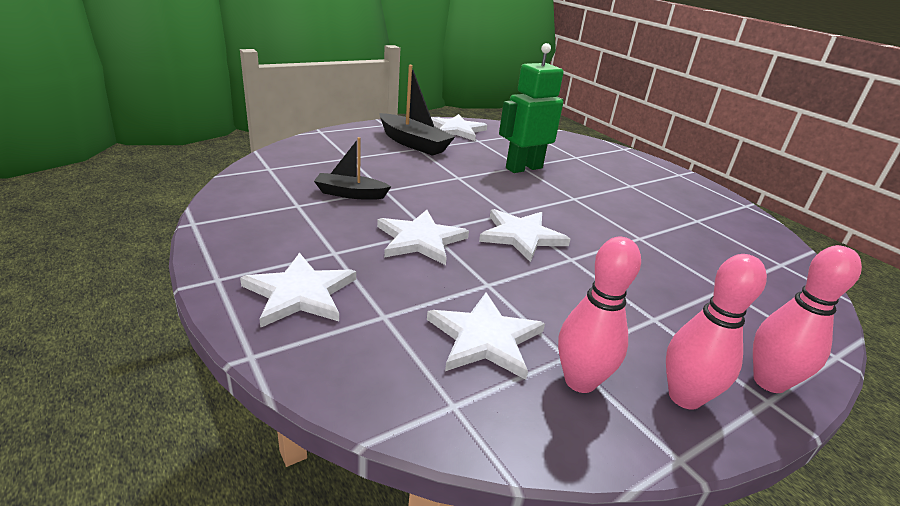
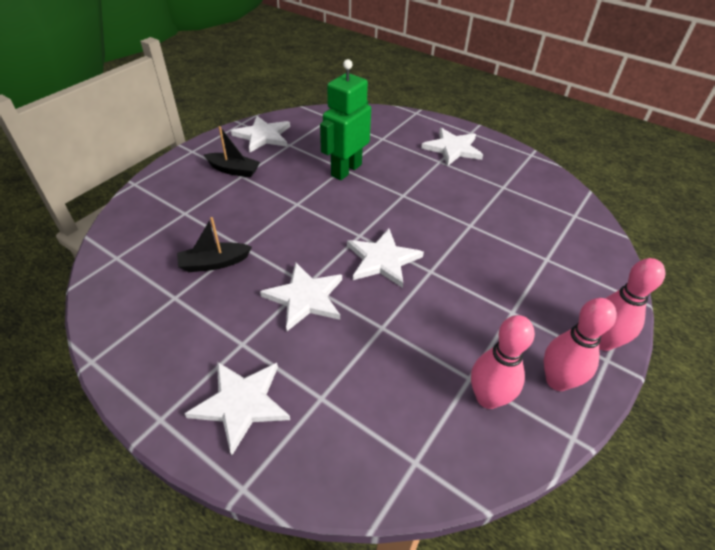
camera: 20 degrees left, 15 degrees up
(413, 143) = (233, 170): black boat -> black boat, size x0.64
(484, 338) = (406, 386): white star -> white star (452, 149)

